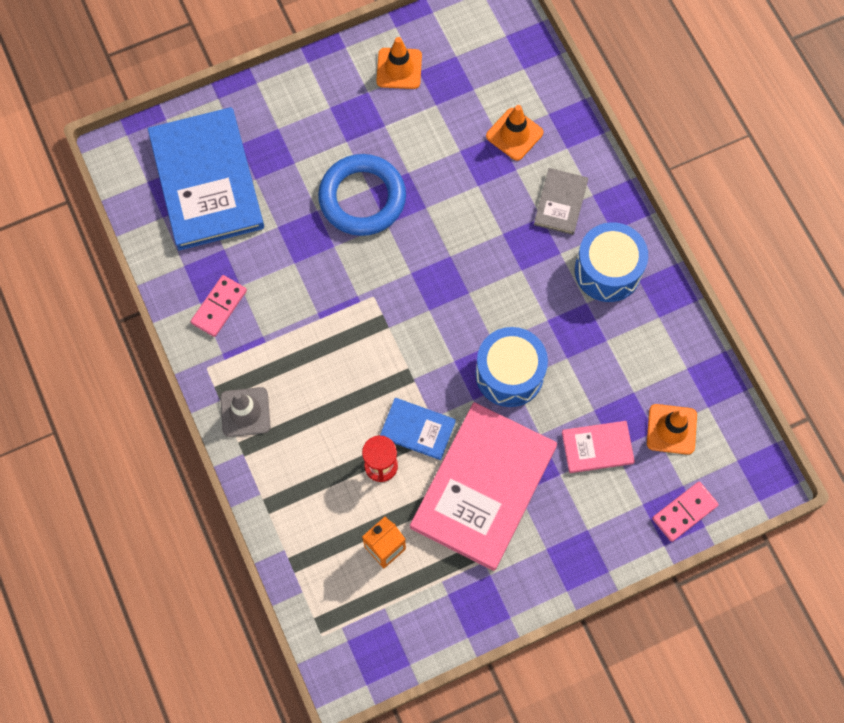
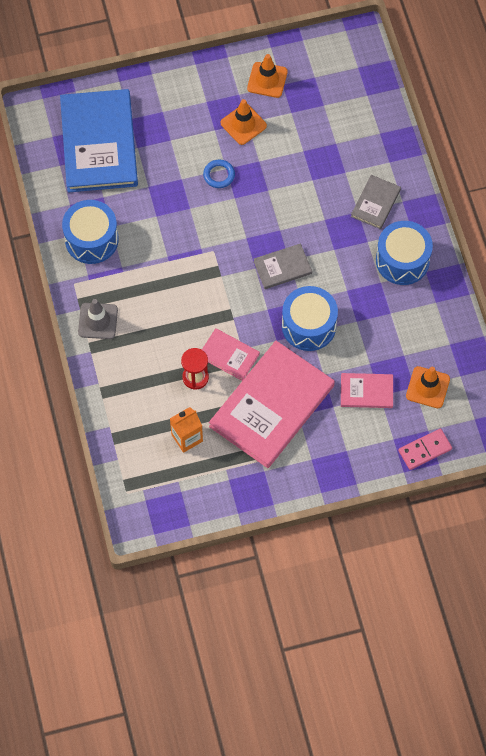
camera: 10 degrees right, 5 degrees down
(219, 307) = (91, 239): pink domino -> blue drum
(362, 198) = (219, 175): blue ring -> blue ring, size x0.45
(417, 429) = (229, 355): blue book -> pink book
(462, 304) = (282, 267): none -> grey book
(514, 134) = (349, 145): orange traffic cone -> orange traffic cone (243, 124)

